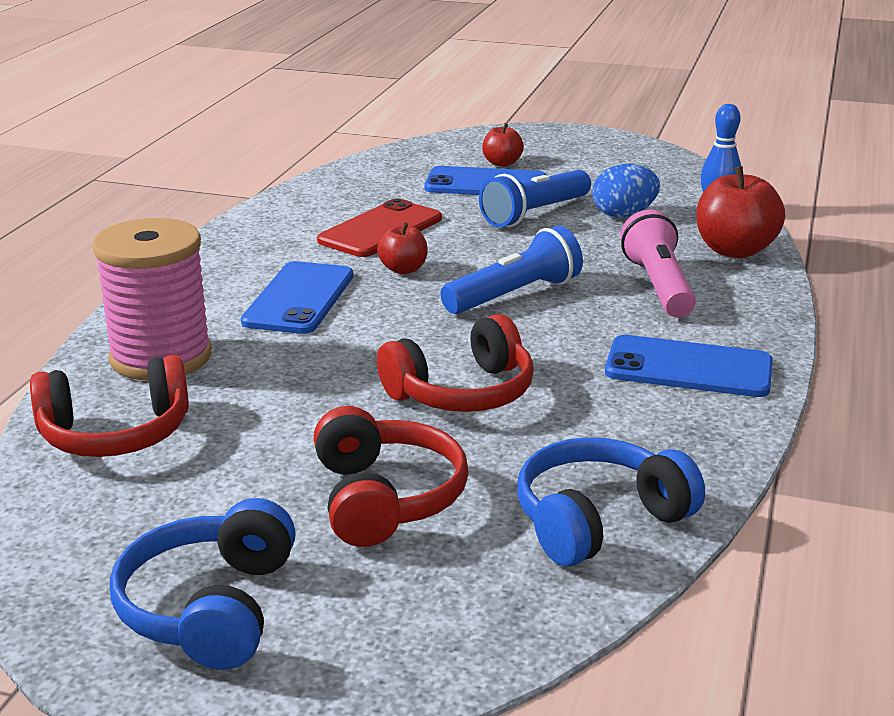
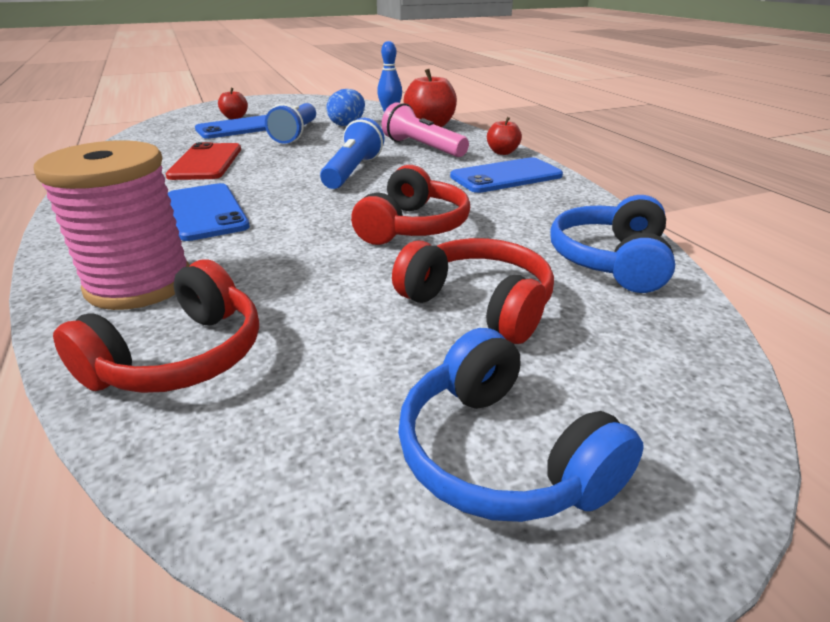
camera: 40 degrees left, 5 degrees up
(403, 269) = (258, 177): red apple -> red apple (502, 152)

